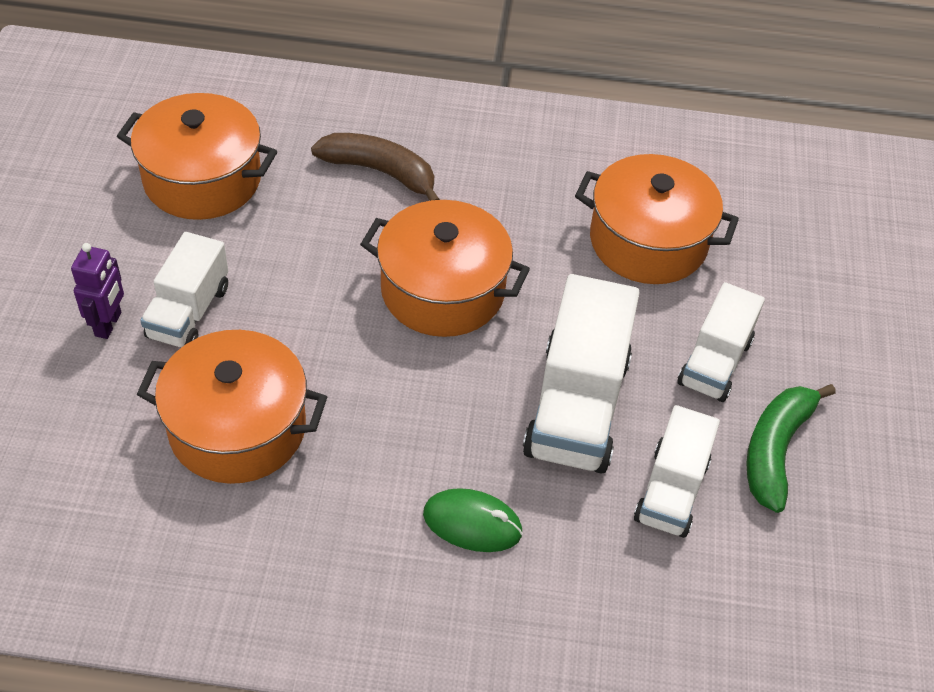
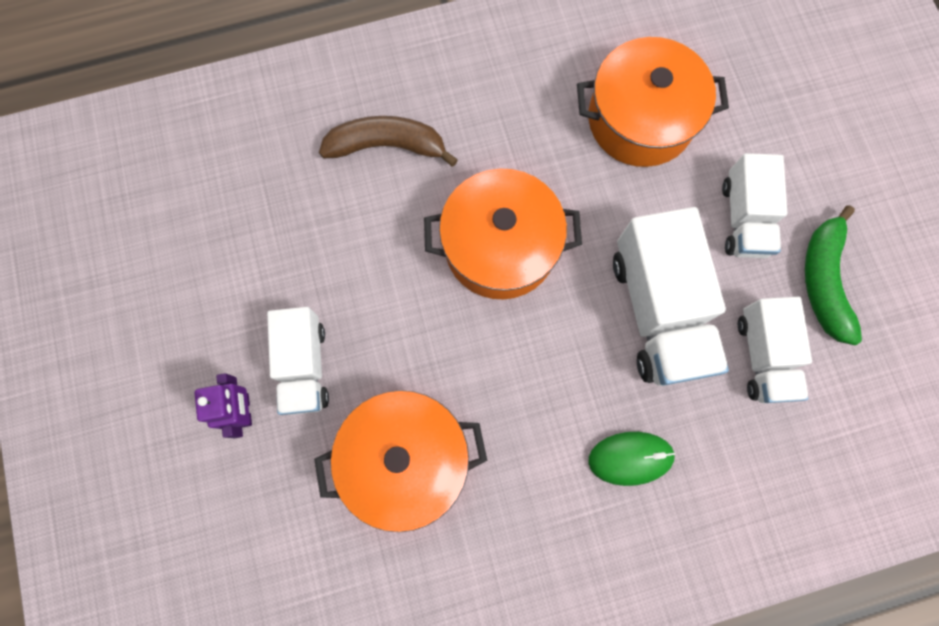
camera: 20 degrees left, 25 degrees up
(202, 179) = (239, 223): orange pot -> none

